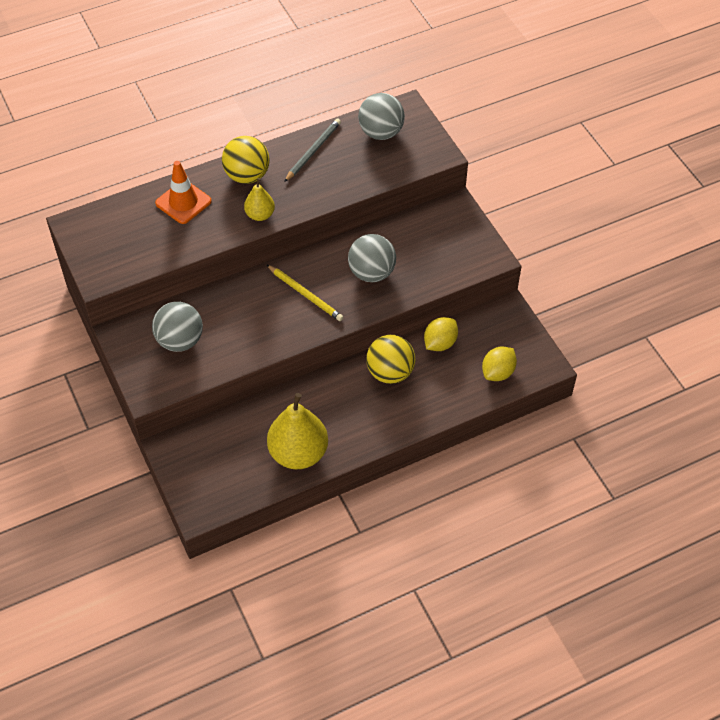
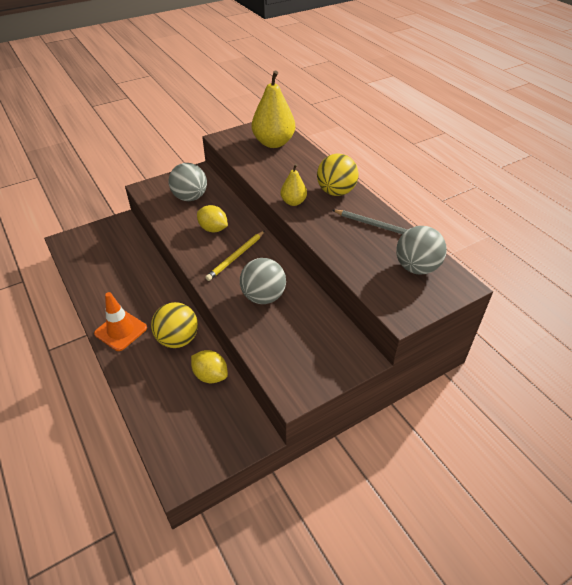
camera: 85 degrees right, 10 degrees down
(183, 202) = (300, 165): orange traffic cone -> orange traffic cone (121, 331)
(298, 453) = (103, 287): yellow pear -> yellow pear (273, 143)
(498, 372) = (172, 428): yellow lemon -> yellow lemon (213, 229)

